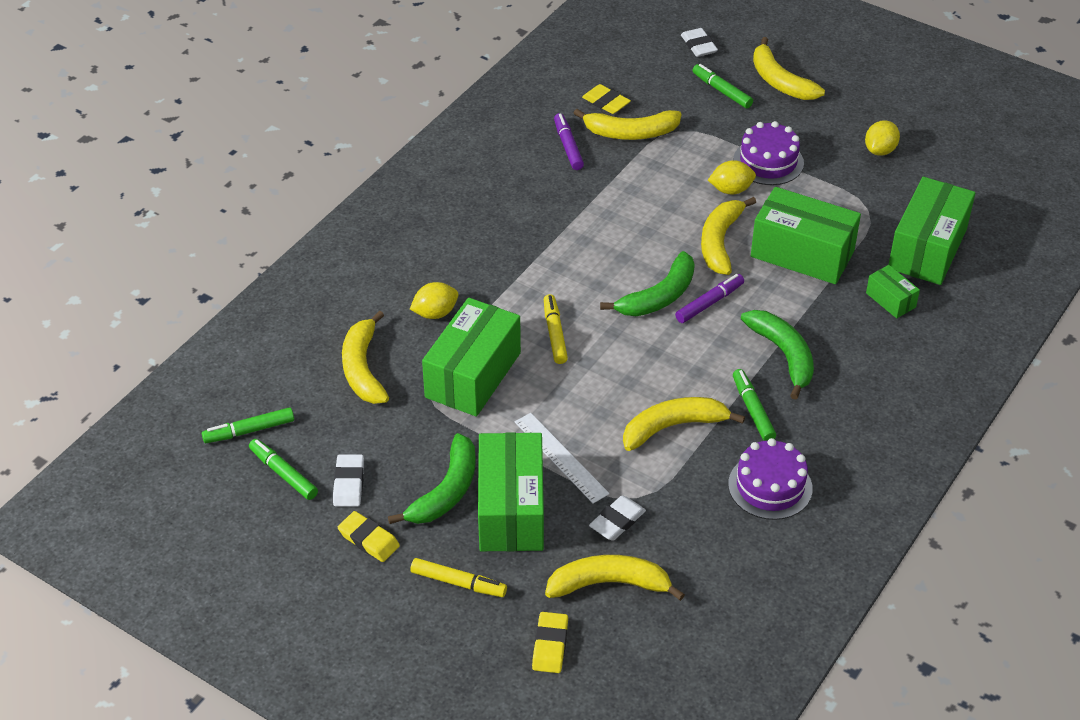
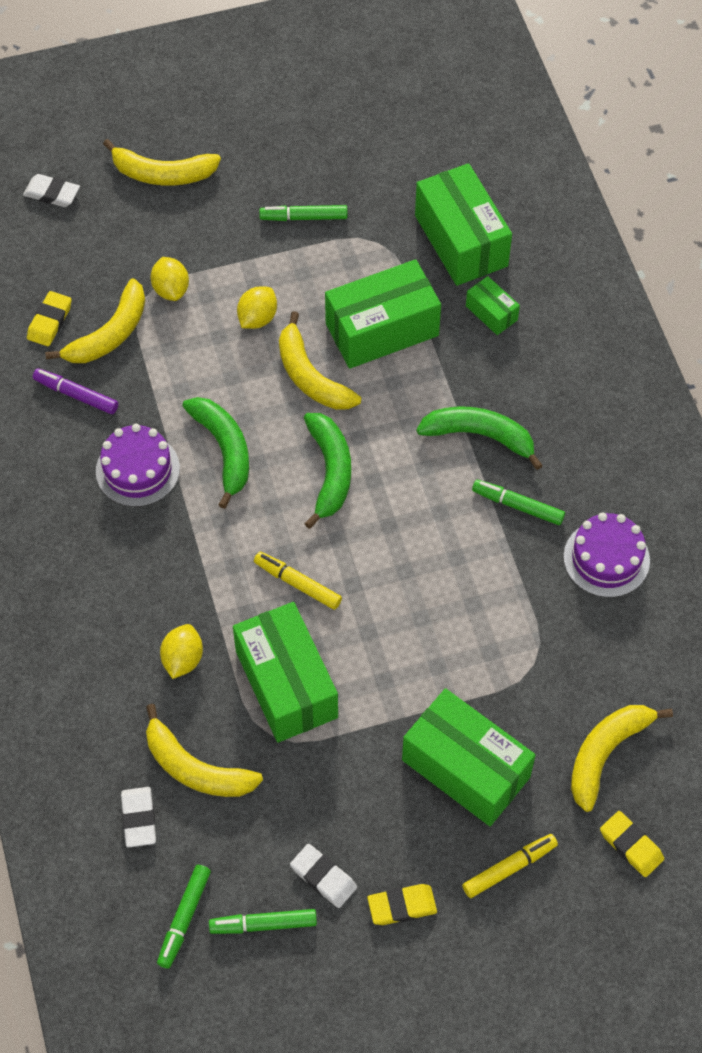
camera: 50 degrees left, 15 degrees up
(446, 491) = (401, 804): green banana -> green banana (224, 450)
(561, 457) = (442, 687): white ruler -> none
(606, 102) = (50, 321): yellow eraser -> yellow eraser turned 60 degrees counterclockwise
(617, 521) = (546, 697): white eraser -> white eraser (138, 819)
(673, 427) = (484, 577): yellow banana -> none
(709, 303) = (373, 441): purple marker -> none
(721, 91) = (129, 225): green marker -> green marker (304, 217)
(768, 162) = (251, 264): purple cake -> purple cake (137, 470)
(880, 150) = (319, 176): yellow lemon -> yellow lemon (171, 289)
(890, 300) = (491, 313): green box -> green box turned 45 degrees clockwise

